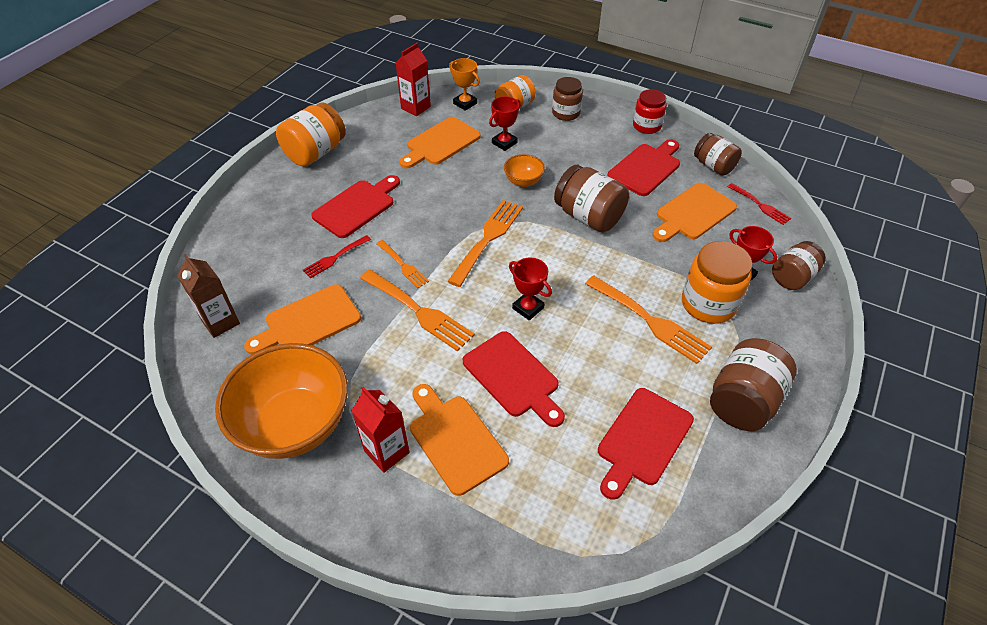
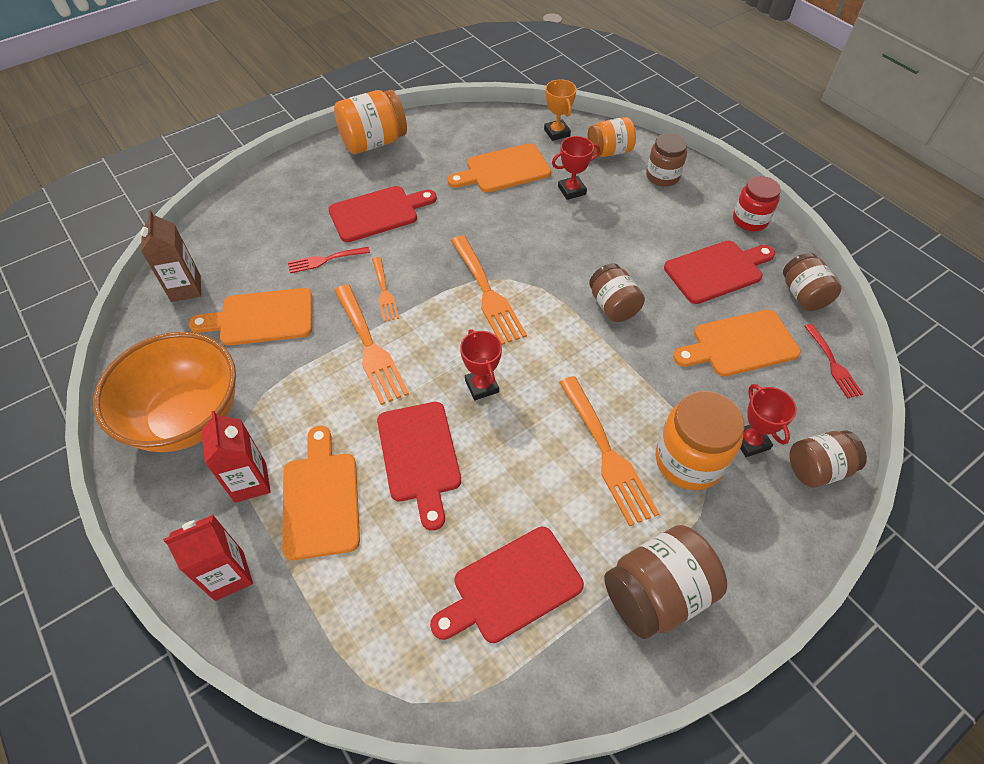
camera: 25 degrees right, 5 degrees up
(416, 107) = (502, 122): red carton -> red carton (229, 575)
(488, 239) = (487, 293): orange fork -> orange fork turned 105 degrees clockwise
(523, 181) = (565, 241): orange bowl -> none
(588, 216) = (613, 306): brown jar -> brown jar, size x0.66

